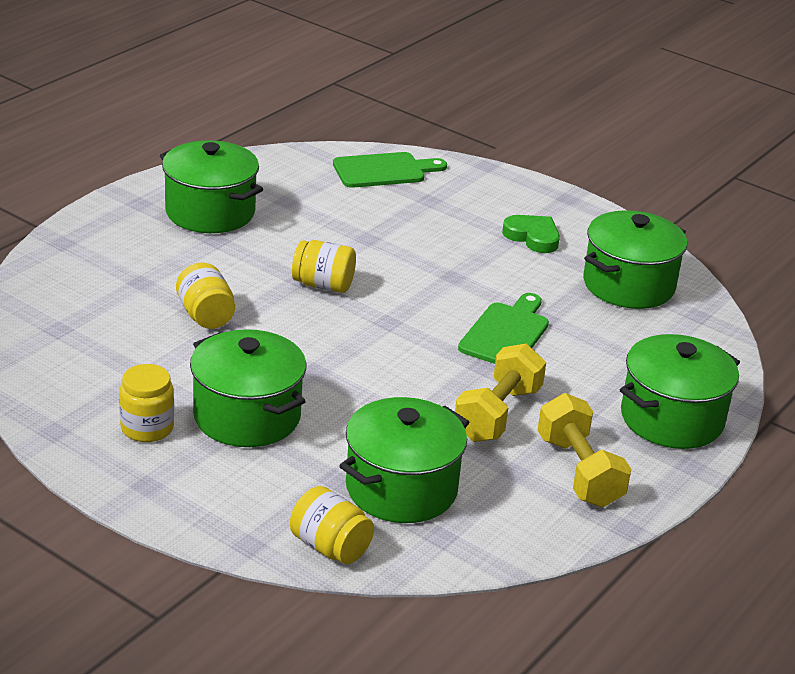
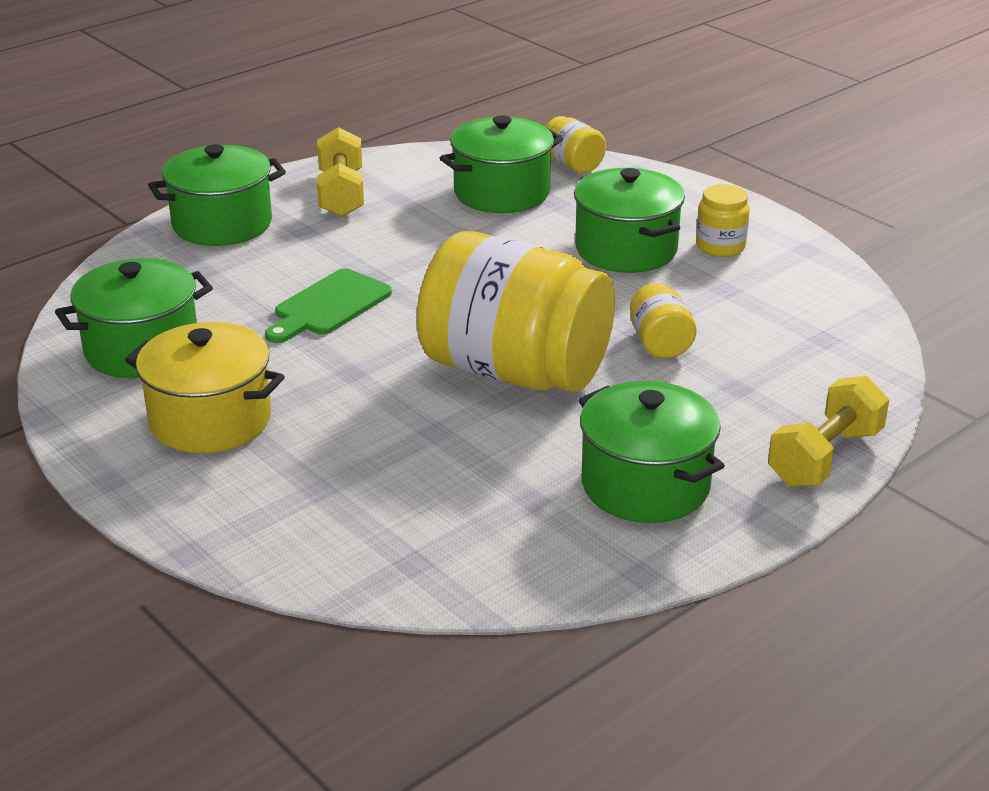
camera: 165 degrees left, 0 degrees up
(323, 285) = (515, 371): yellow jar -> yellow jar, size x2.39
(384, 171) = (361, 550): green cutting board -> none
(497, 414) = (386, 237): yellow dumbbell -> yellow dumbbell (825, 457)
(532, 237) = (210, 420): green heart -> yellow pot

